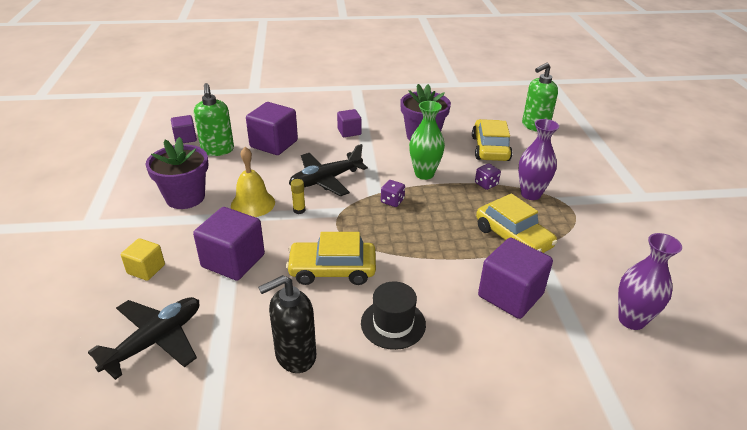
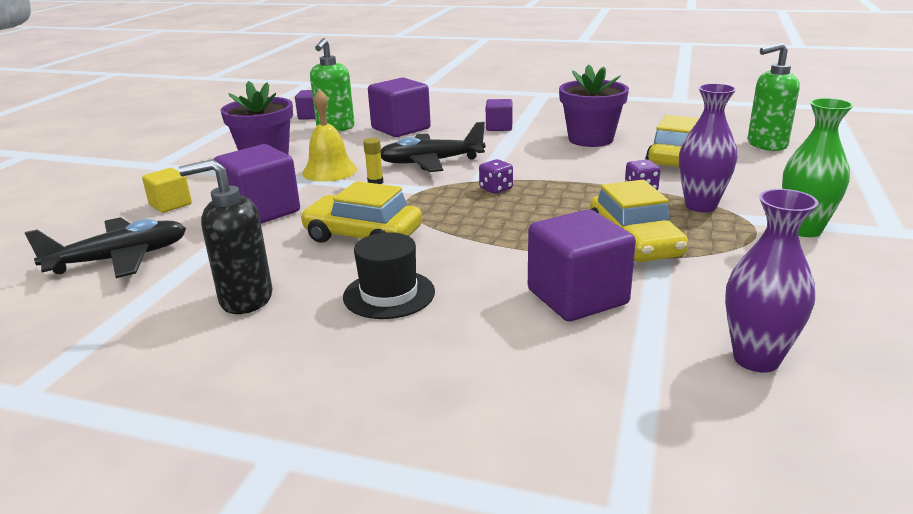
camera: 25 degrees right, 10 degrees down
(424, 174) = (561, 171): green vase -> green vase (804, 230)

